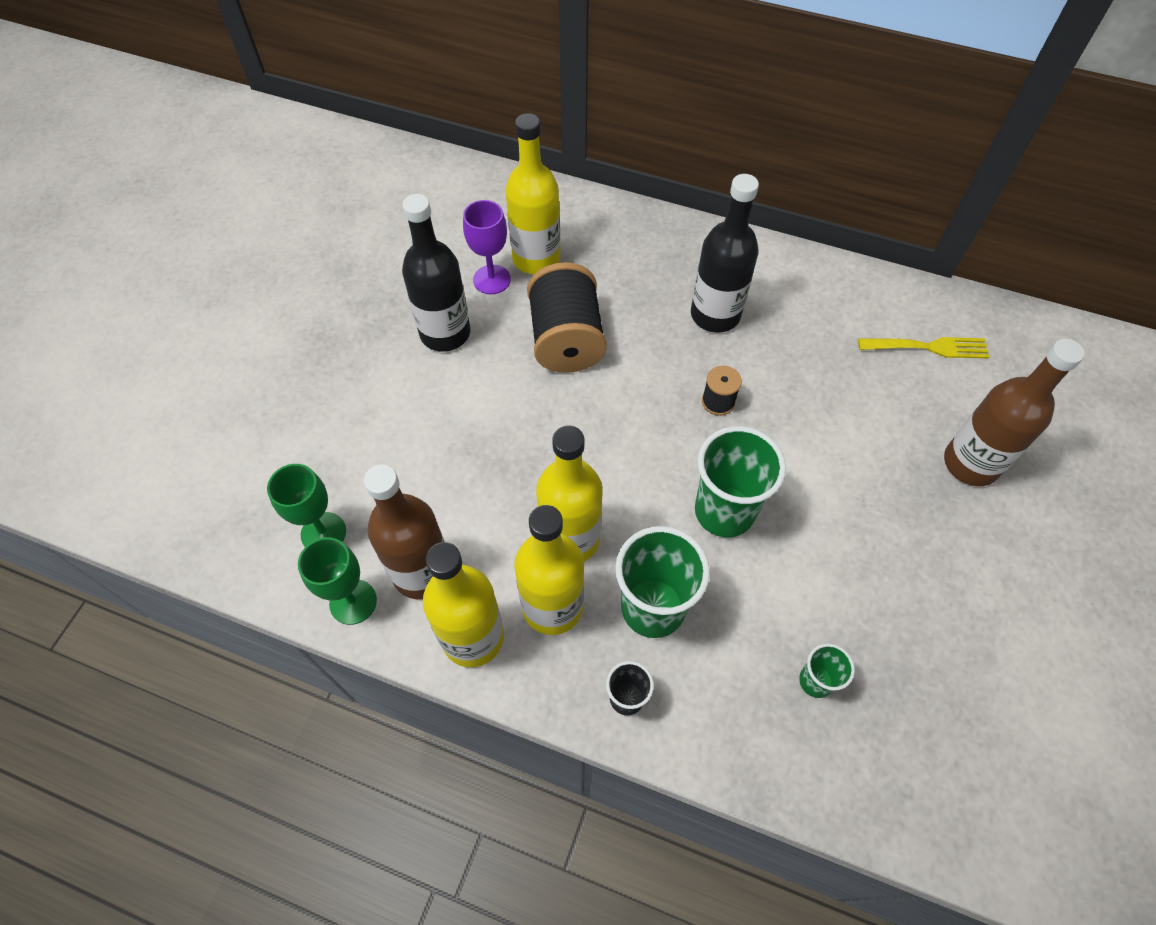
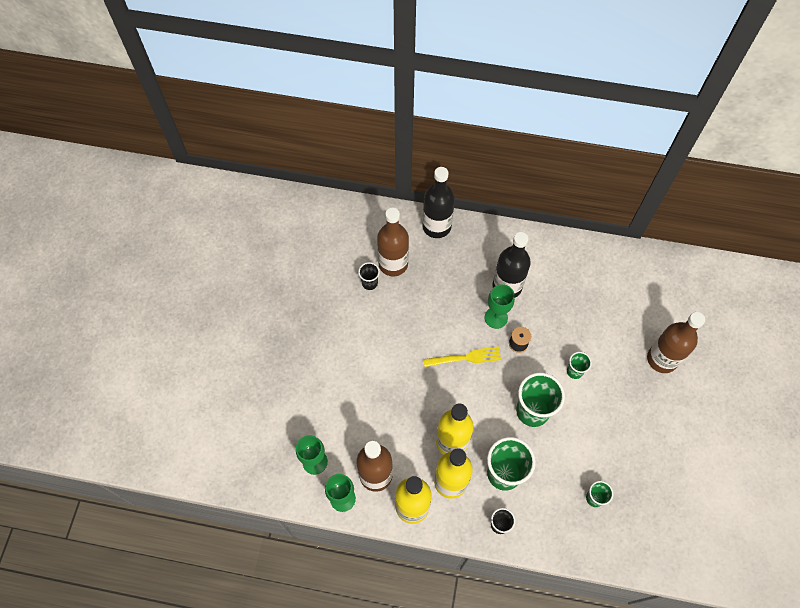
camera: 10 degrees left, 5 degrees up
(445, 333) = (351, 324): black bottle -> black bottle (436, 226)
(491, 279) = (369, 283): purple goblet -> black cup
(536, 258) = (393, 264): yellow bottle -> brown bottle
(566, 340) = (423, 317): black spool -> none
(687, 357) = (496, 317): none -> green goblet
(810, 459) = (574, 371): none -> green cup
(928, 347) = (632, 288): yellow fork -> yellow fork (465, 358)

